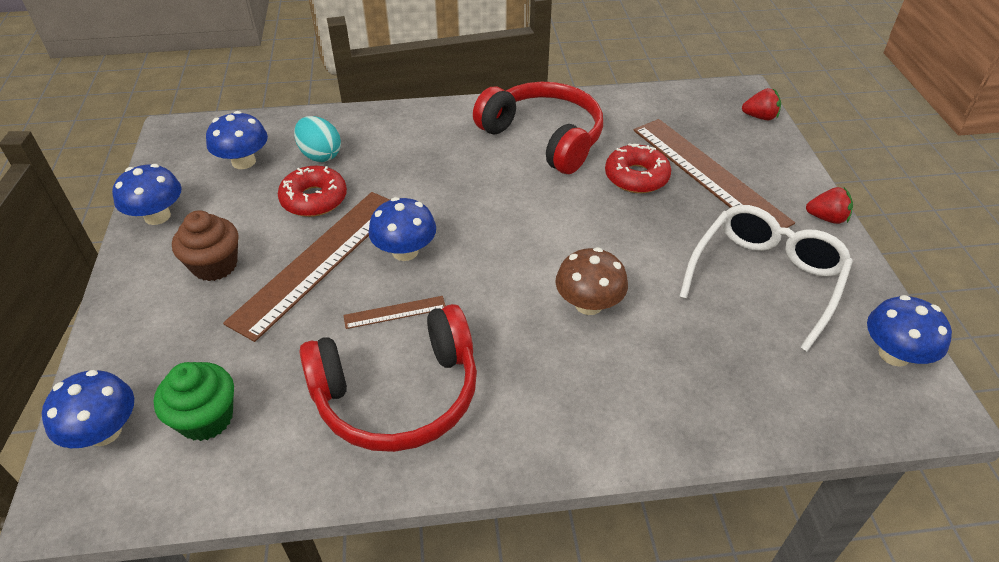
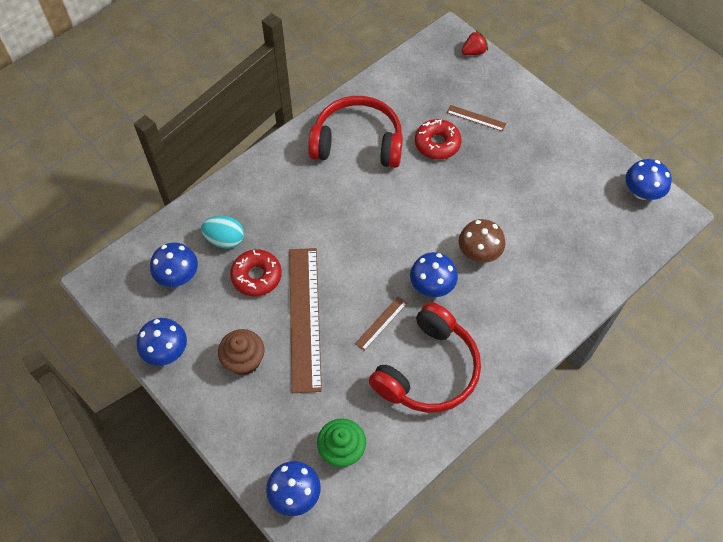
camera: 35 degrees left, 15 degrees up
(405, 251) = (349, 280): blue mushroom -> blue mushroom (432, 285)
(708, 174) = (476, 118): brown ruler -> brown ruler, size x0.43
(765, 279) = (555, 180): white glasses -> none
(826, 218) = (559, 116): red strawberry -> none

